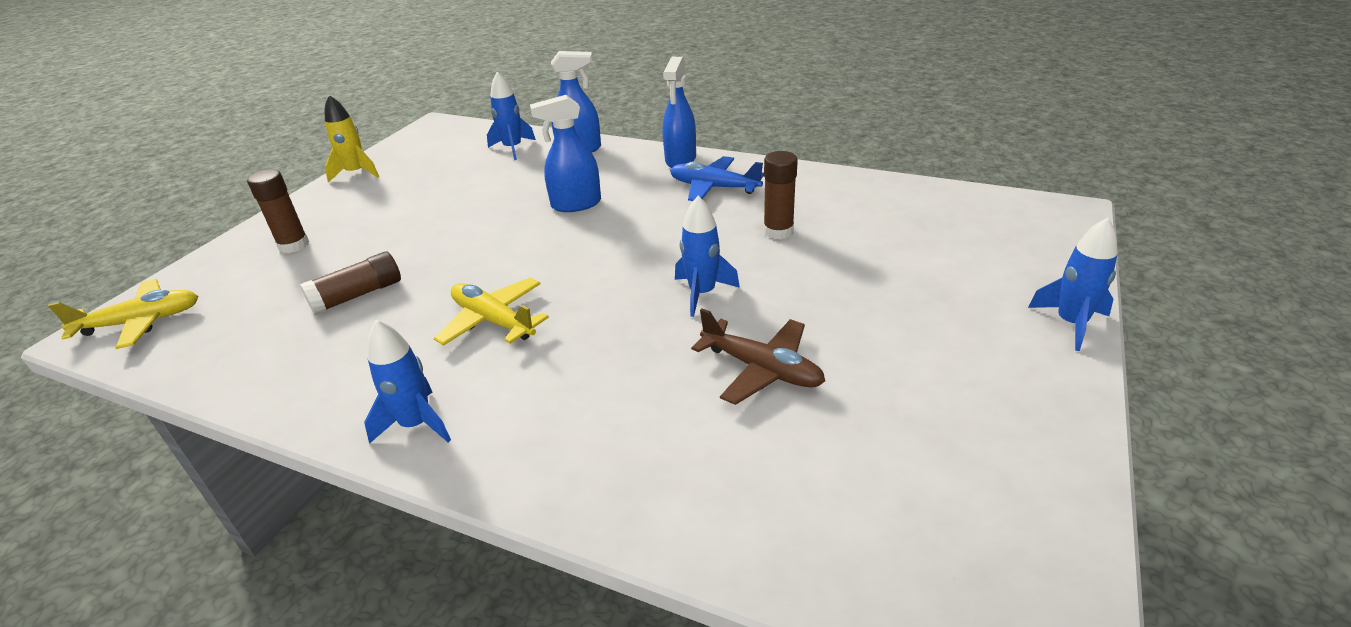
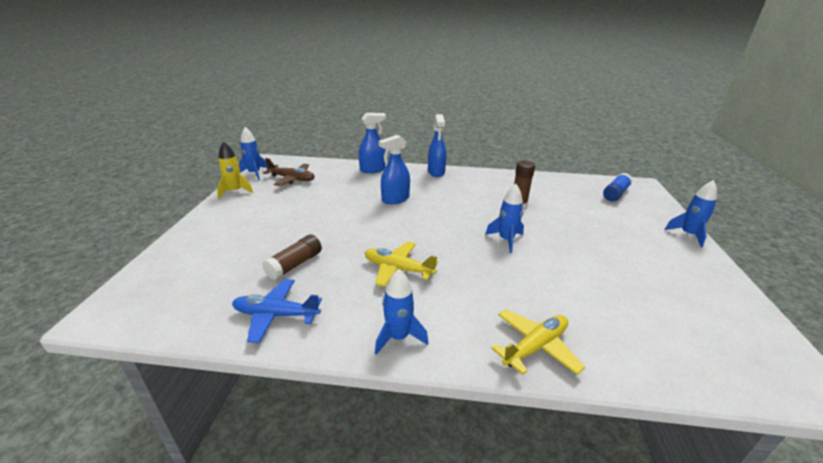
camera: 20 degrees left, 5 degrees down
(141, 322) = (137, 302): yellow plane -> yellow plane (535, 347)
(294, 245) = (223, 238): brown glue stick -> none
(513, 148) = (331, 171): blue rocket -> blue rocket (254, 173)
(714, 187) = (466, 185): blue plane -> blue plane (276, 315)
(761, 369) = (570, 275): brown plane -> brown plane (292, 179)
(989, 226) = (615, 194): none -> blue glue stick

